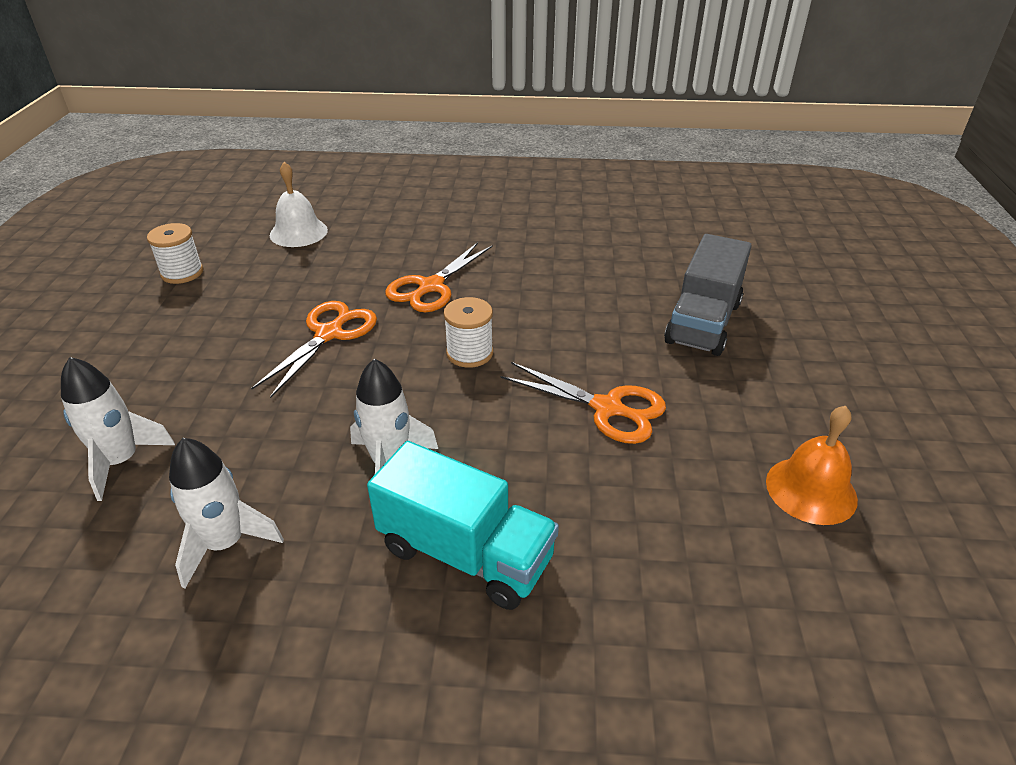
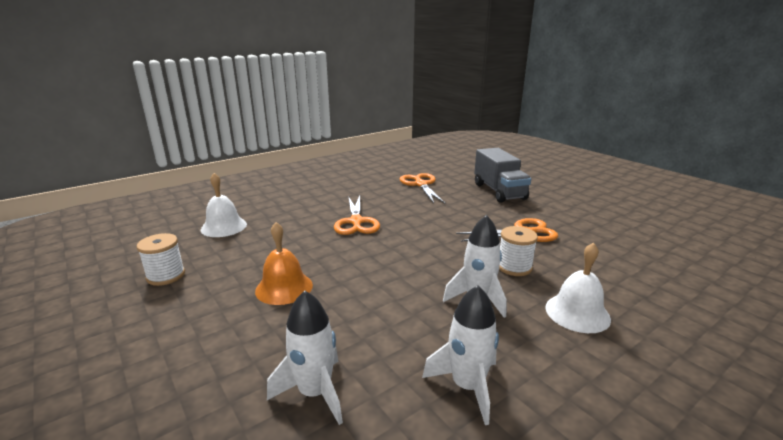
camera: 40 degrees left, 15 degrees down
(329, 334) = (336, 263): orange scissors -> orange scissors (421, 184)
(465, 553) = (577, 313): turquoise truck -> white bell
(469, 353) = (427, 239): white spool -> white spool (514, 267)
(811, 490) = (630, 226): orange bell -> orange bell (284, 287)

